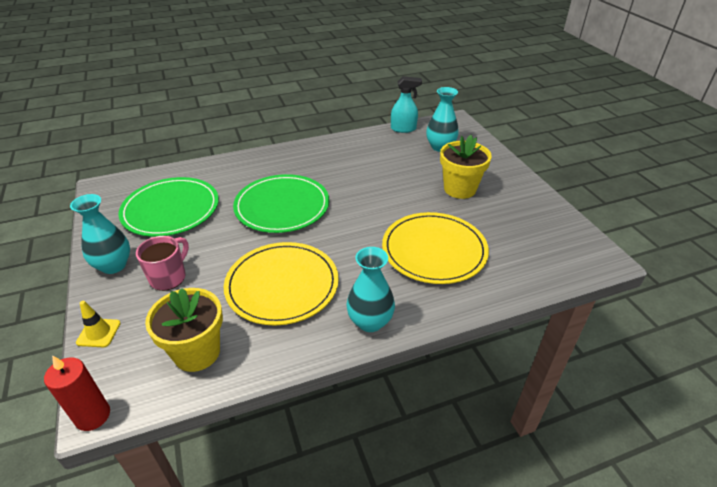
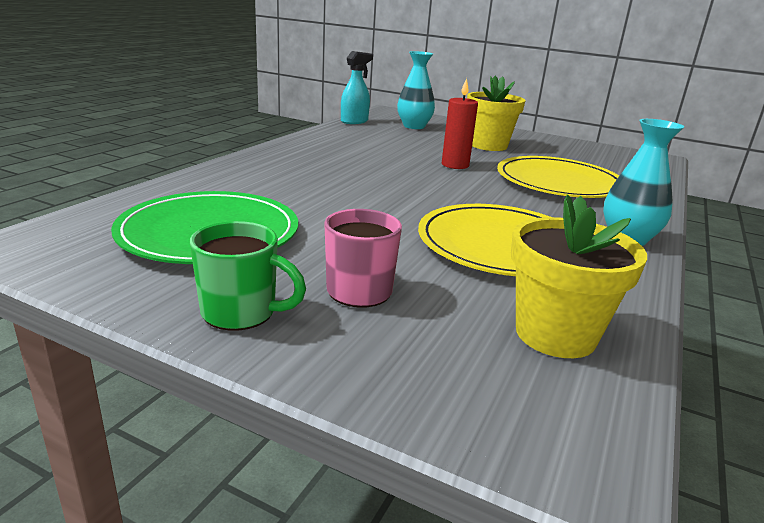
camera: 45 degrees left, 15 degrees down
(93, 416) = (602, 475): red candle -> red candle (455, 165)
(98, 333) = (390, 388): yellow traffic cone -> none
(114, 265) = (241, 313): turquoise vase -> green mug
(282, 206) = (357, 192): green plate -> none

